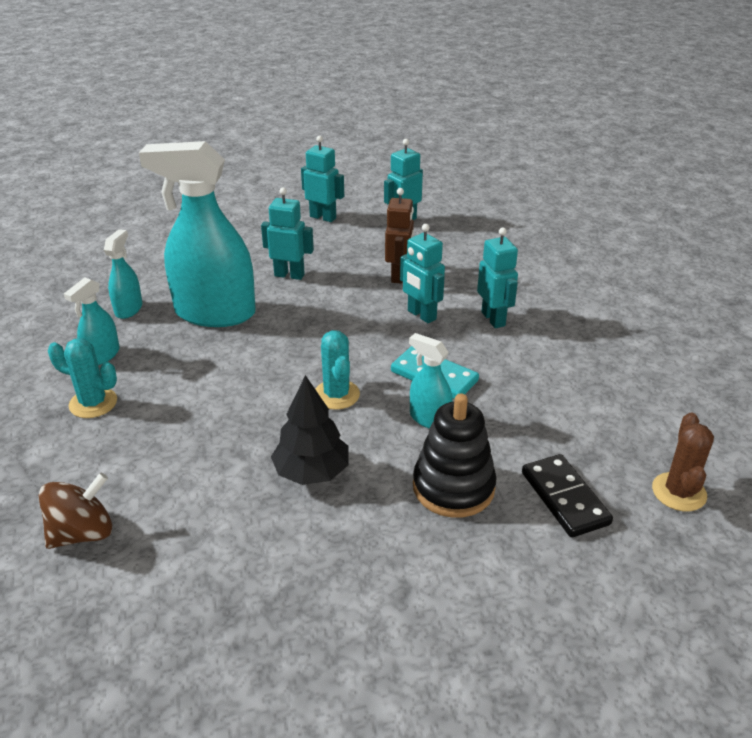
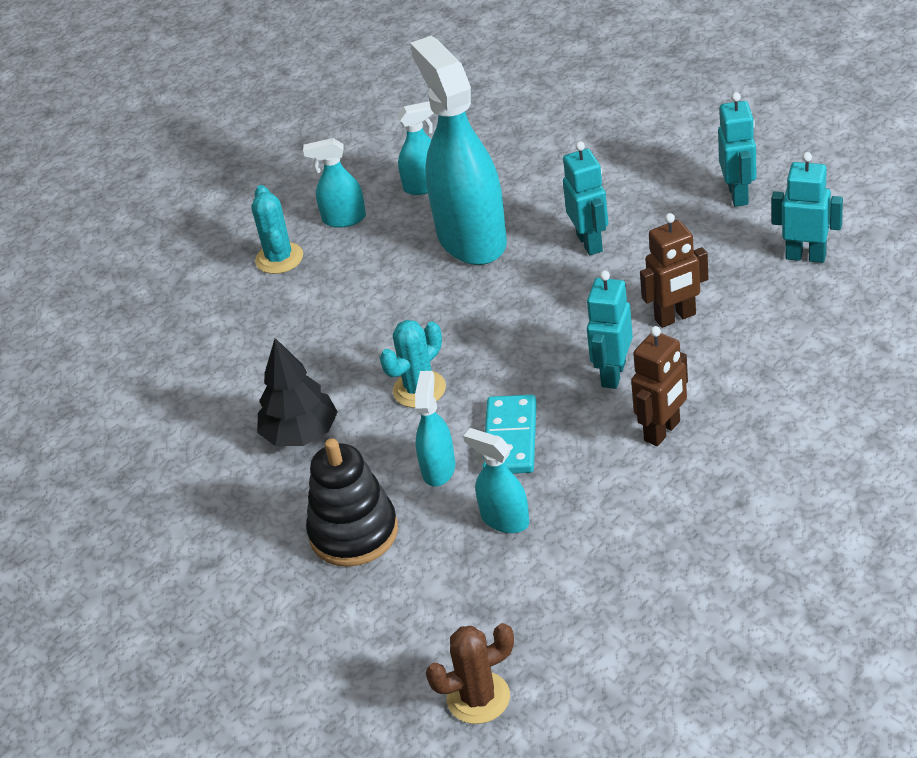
camera: 65 degrees right, 5 degrees up
(82, 533) = (138, 354): brown spinning top -> none
(493, 319) = (662, 431): turquoise robot -> brown robot
(511, 410) = (504, 519): none -> turquoise spray bottle
(565, 498) = (400, 615): black domino -> none

